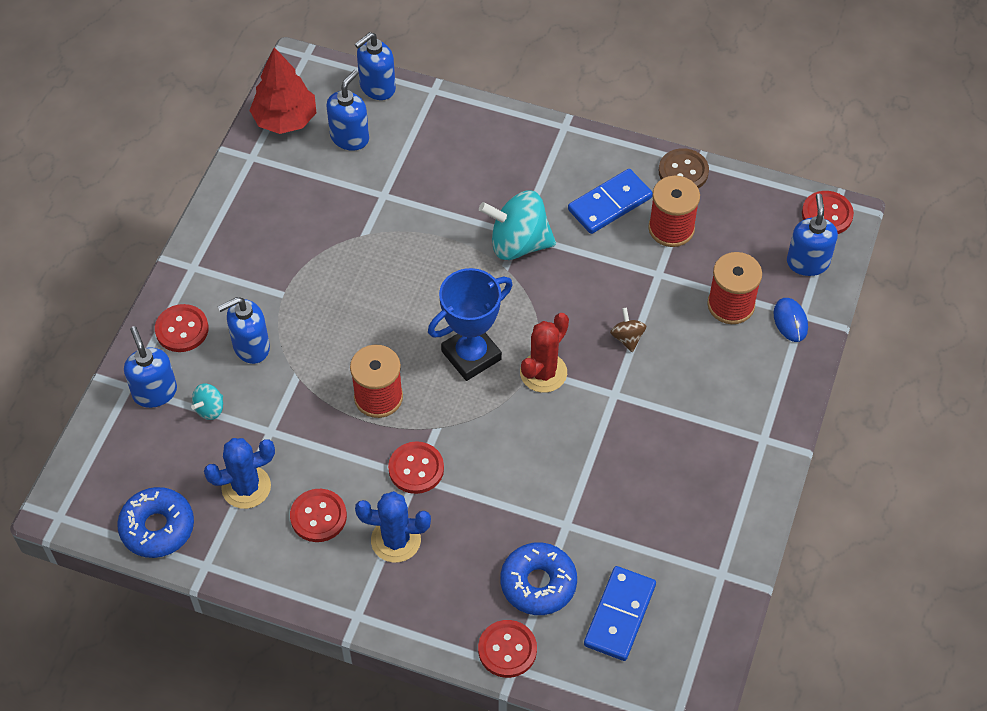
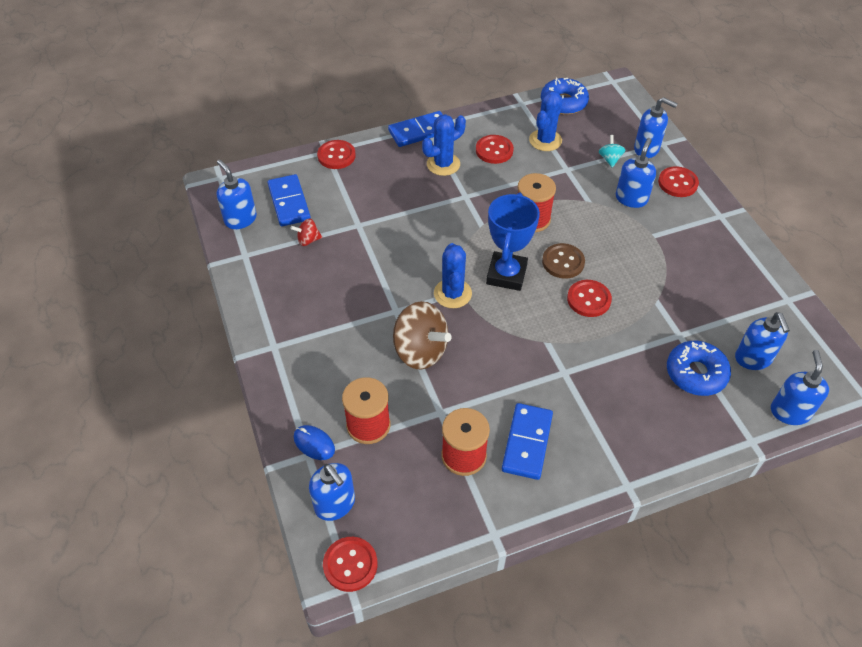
camera: 140 degrees right, 5 degrees down
(285, 120) = (807, 340): red tree -> none
(373, 614) = (419, 131): none -> blue domino
(416, 469) = (470, 199): red button -> red button (588, 299)
(518, 243) = (557, 365): turquoise spinning top -> none
(538, 583) = (347, 190): blue donut -> blue donut (696, 373)
(543, 373) = (452, 293): red cactus -> blue cactus
(627, 338) = (420, 351): brown spinning top -> brown spinning top, size x2.11
(637, 543) = (308, 240): none -> red spinning top
(683, 171) = (499, 515): brown button -> brown button (563, 262)
(693, 631) = (240, 219): none -> blue soap dispenser

